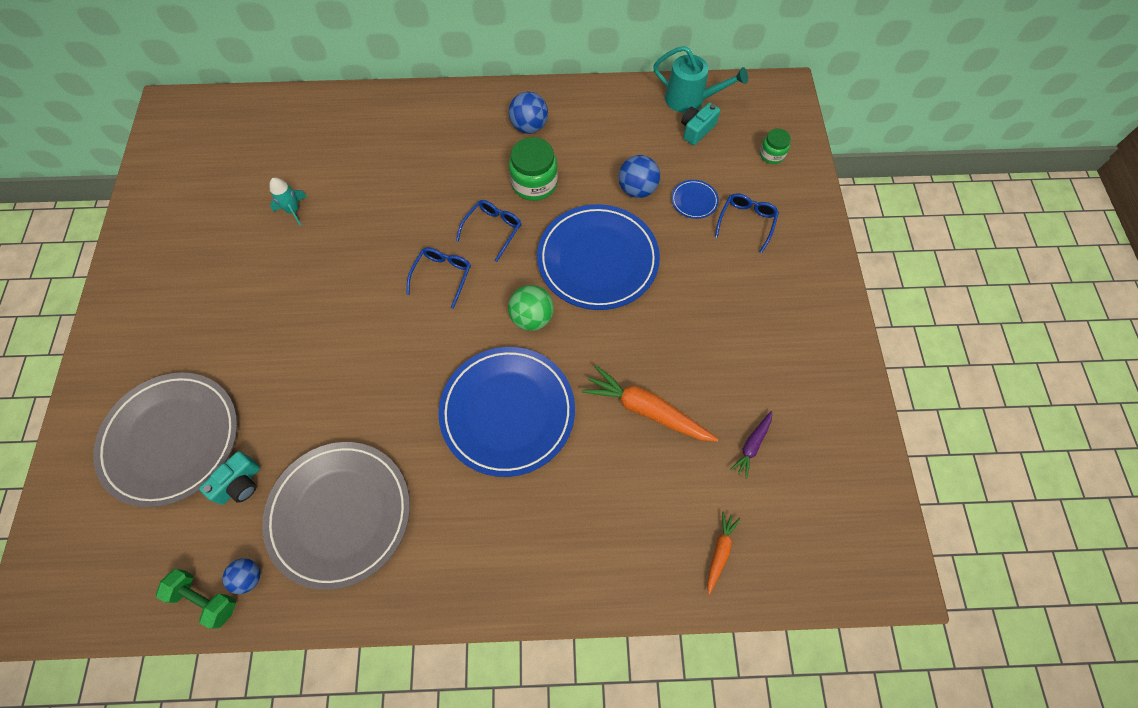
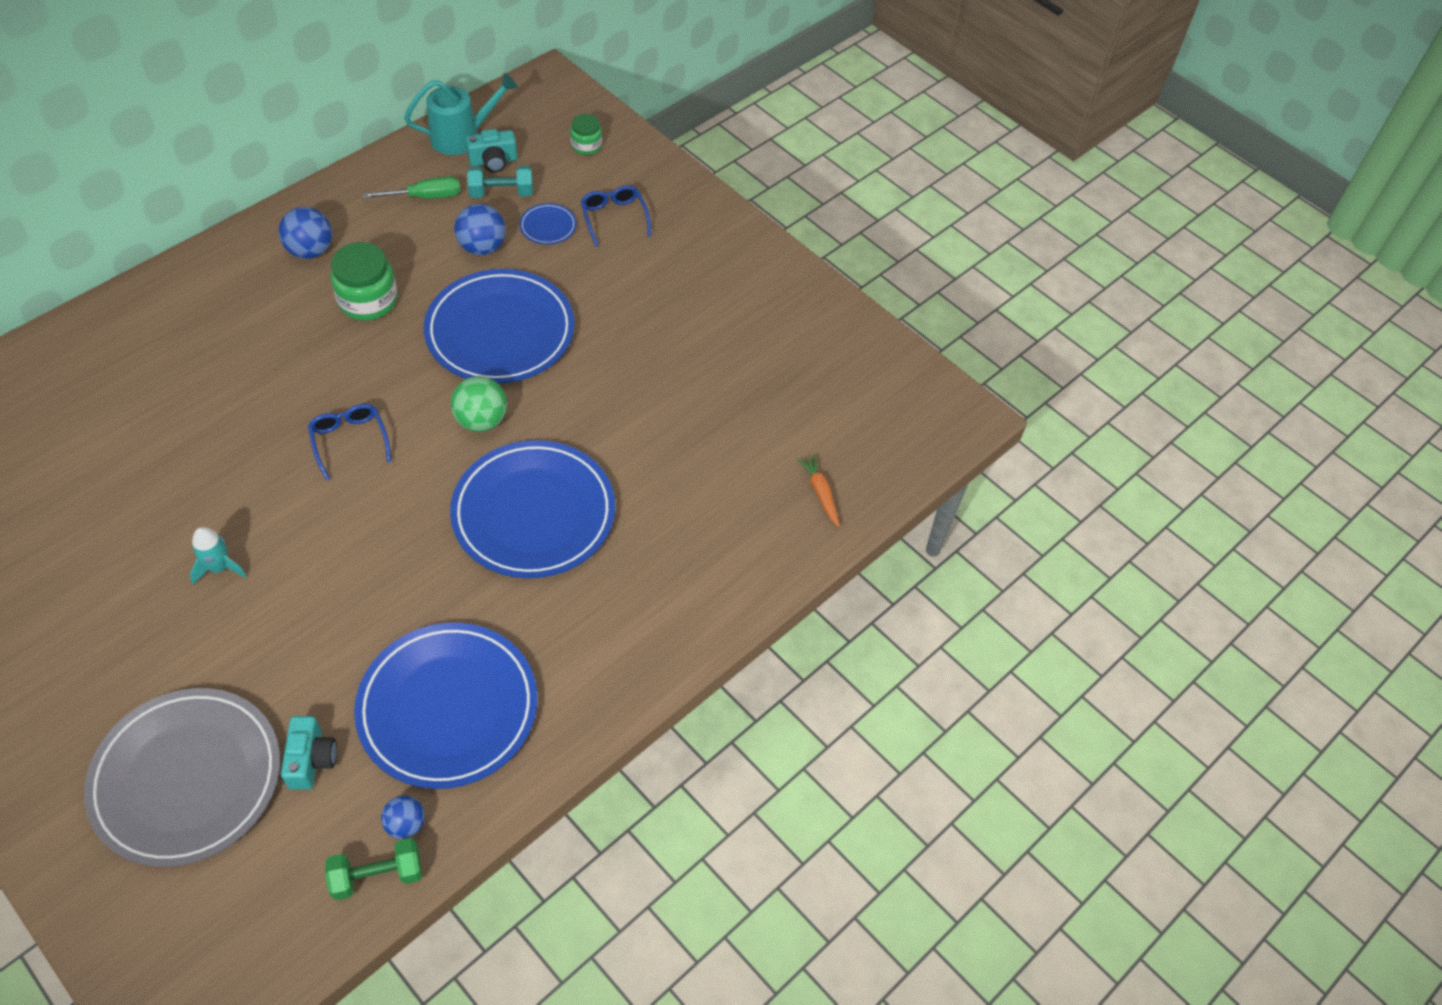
camera: 45 degrees left, 10 degrees down
(293, 210) = (104, 483): turquoise rocket -> turquoise rocket (219, 567)
(340, 514) = (448, 708): grey plate -> blue plate
(493, 230) = (364, 368): blue glasses -> none
(631, 130) = (426, 197): none -> green screwdriver
(646, 410) = (662, 427): orange carrot -> none
(683, 156) = (501, 193): none -> turquoise dumbbell
(696, 130) = (493, 161): turquoise camera -> turquoise camera turned 105 degrees counterclockwise
(752, 445) = (777, 396): purple carrot -> none

